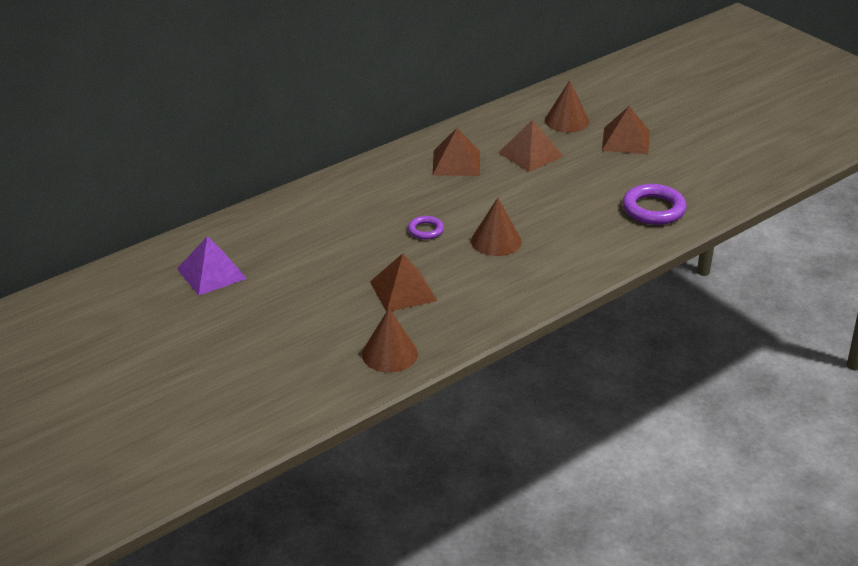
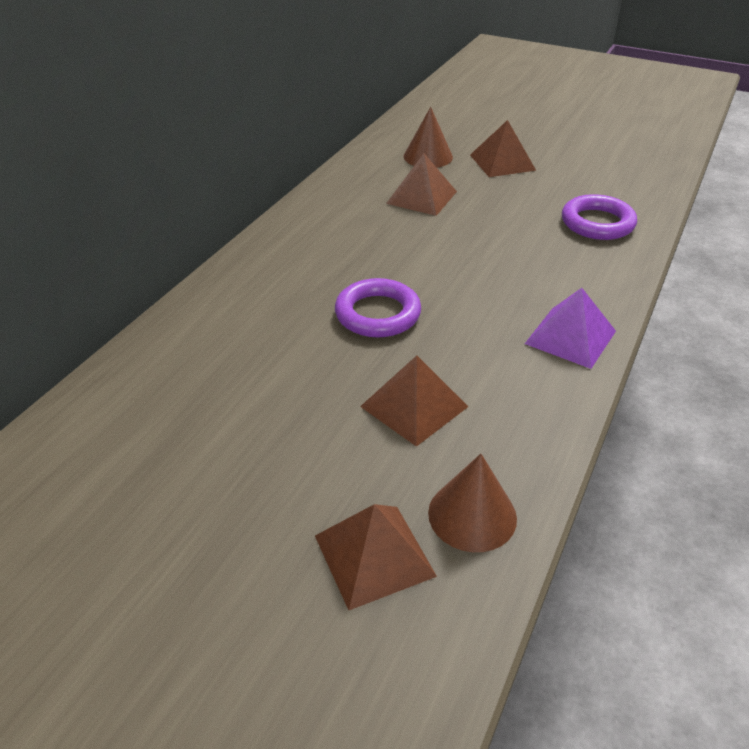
camera: 25 degrees left, 5 degrees up
(211, 273) = (121, 467): purple pyramid -> purple pyramid (570, 337)
(425, 230) = (377, 314): purple ring -> purple ring, size x1.80
(456, 163) = (349, 225): brown pyramid -> brown pyramid (374, 555)
(496, 241) = (470, 304): brown cone -> none

